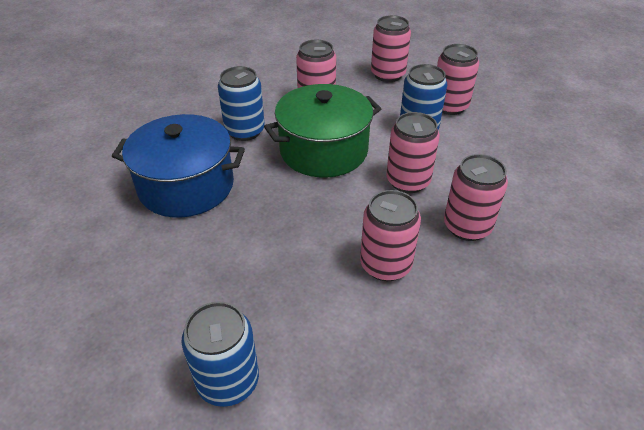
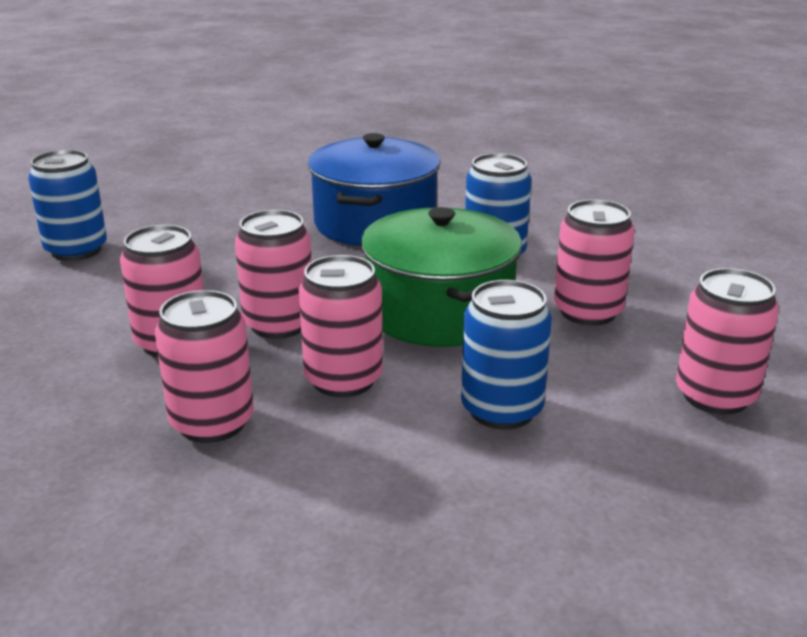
camera: 95 degrees right, 15 degrees down
(449, 106) = (593, 464): pink can -> pink can (279, 324)

